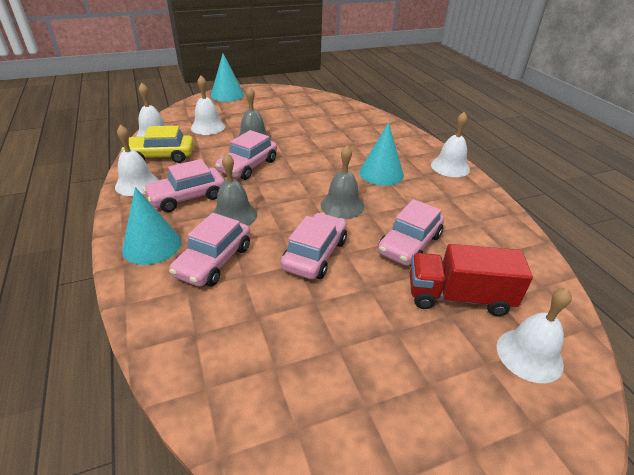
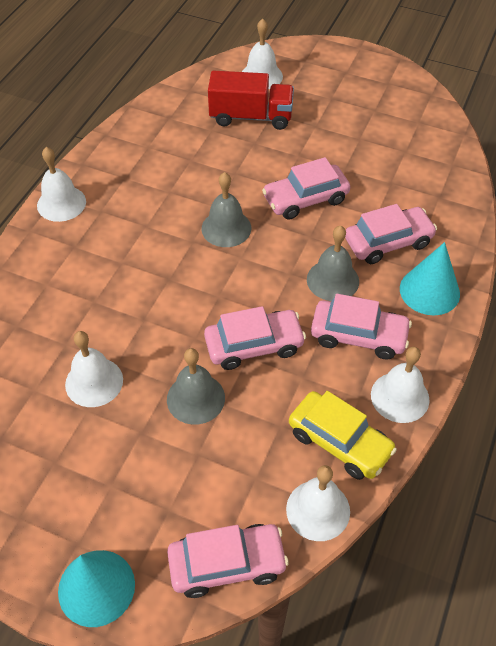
camera: 135 degrees left, 15 degrees up
(208, 127) = (224, 480): white bell -> white bell (94, 382)
(381, 173) = (136, 240): turquoise cone -> none
(409, 244) = (226, 163): pink car -> pink car (227, 564)
(458, 297) = (251, 117): red truck -> red truck turned 45 degrees counterclockwise

